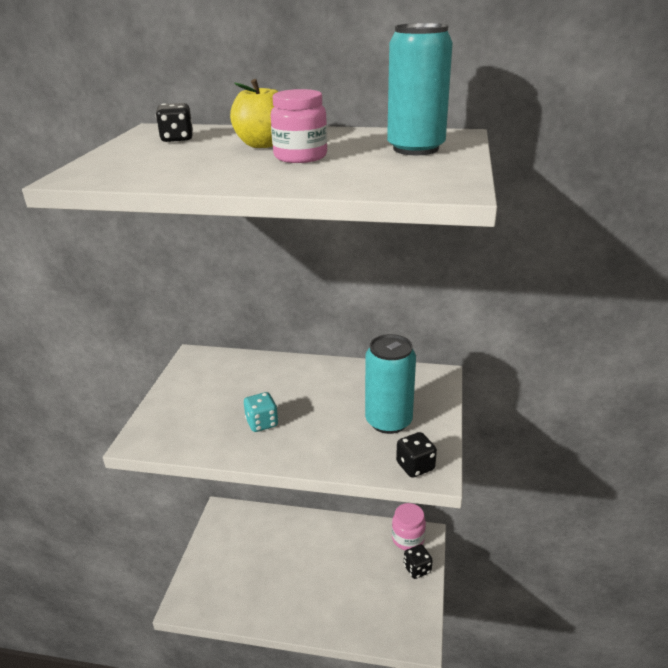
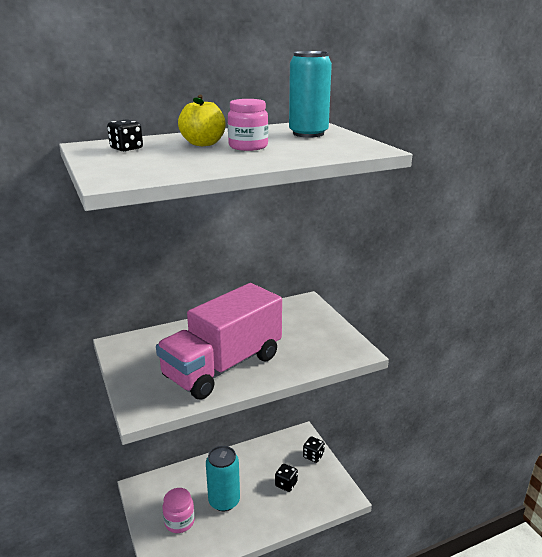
camera: 35 degrees left, 5 degrees down
(262, 423) = (223, 366): turquoise dice -> pink truck
(388, 421) = (305, 335): turquoise can -> turquoise can (224, 501)
(408, 539) = (293, 440): pink jar -> pink jar (179, 521)
(415, 466) = (348, 353): black dice -> black dice (286, 484)

